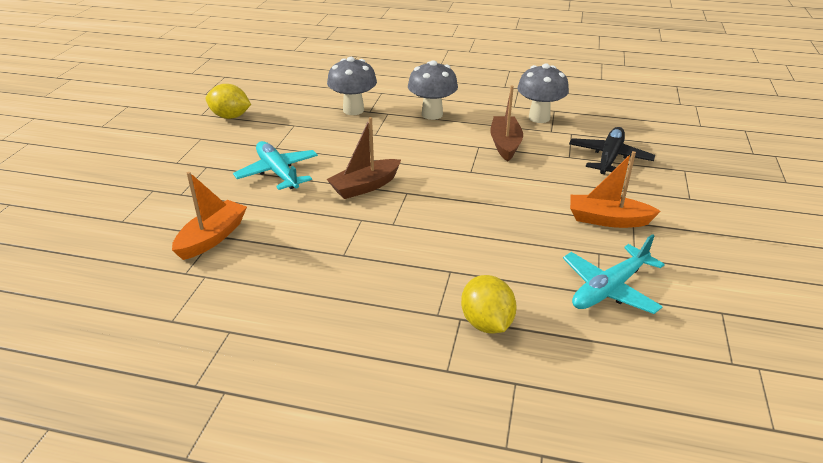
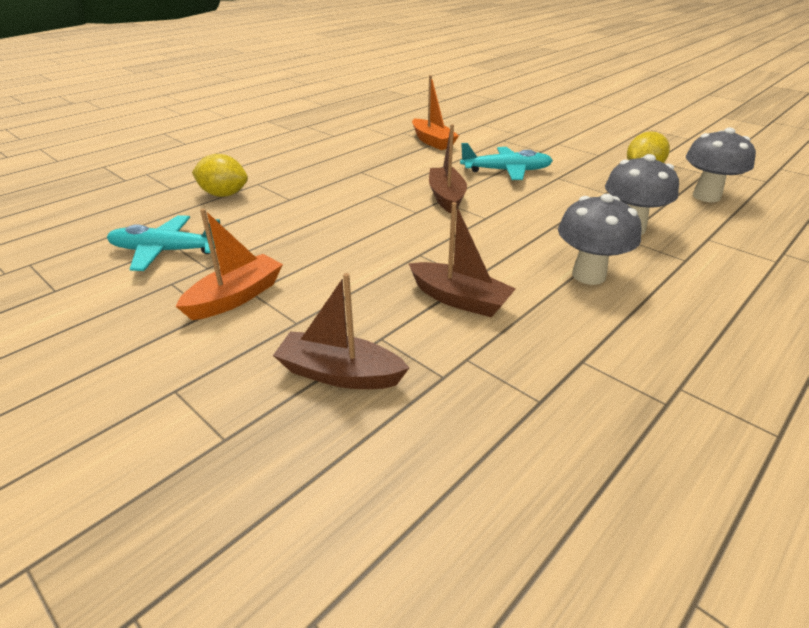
camera: 120 degrees right, 0 degrees up
(539, 118) = (520, 367): grey mushroom -> grey mushroom (706, 196)
(609, 158) = (339, 374): black plane -> brown boat
(609, 288) = (167, 251): turquoise plane -> turquoise plane turned 75 degrees counterclockwise

